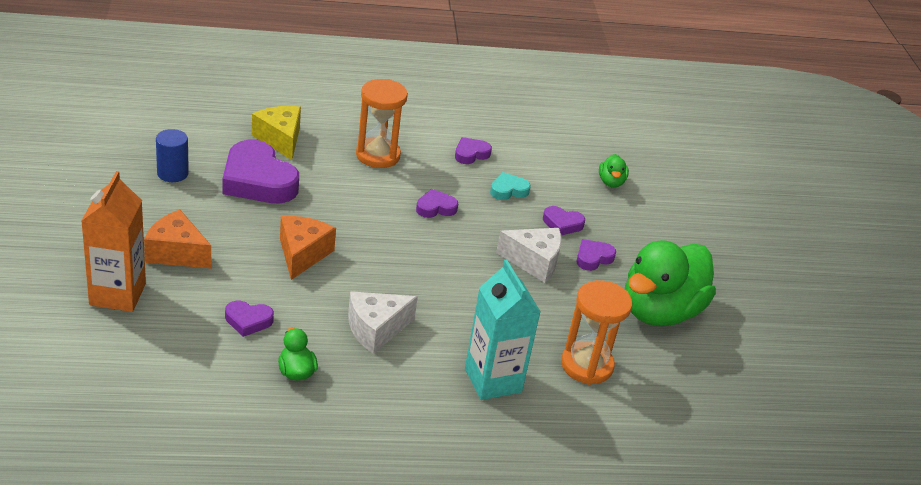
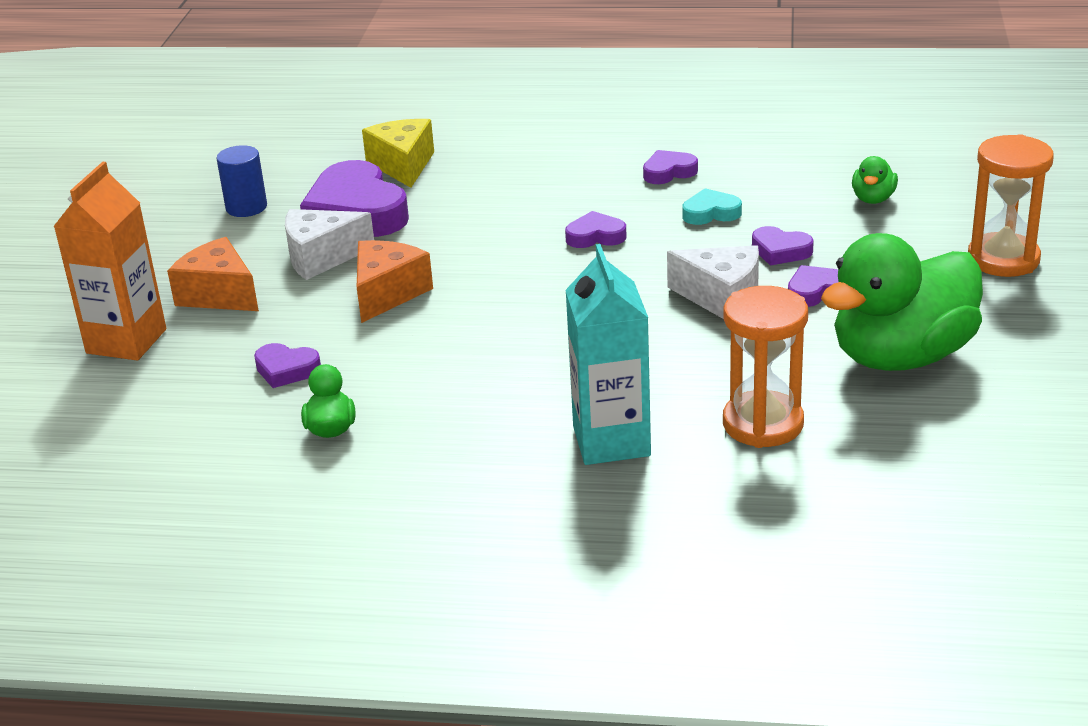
camera: 20 degrees right, 5 degrees down
(376, 329) = (460, 379): white cheese -> white cheese (321, 257)
(378, 155) = (532, 178): orange hourglass -> orange hourglass (1003, 259)

